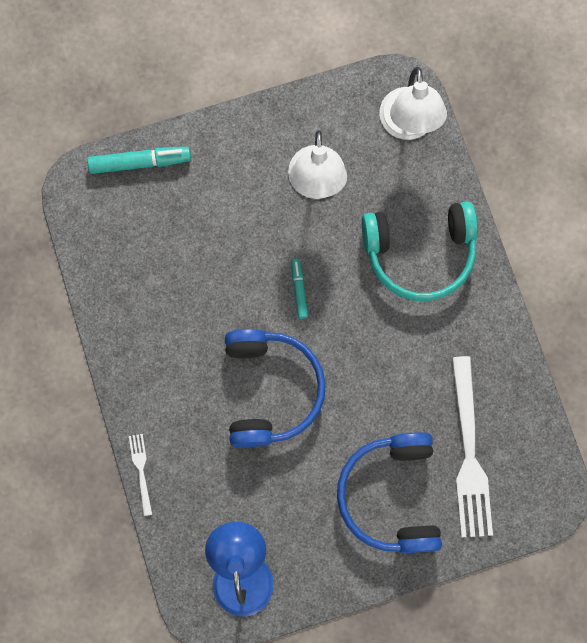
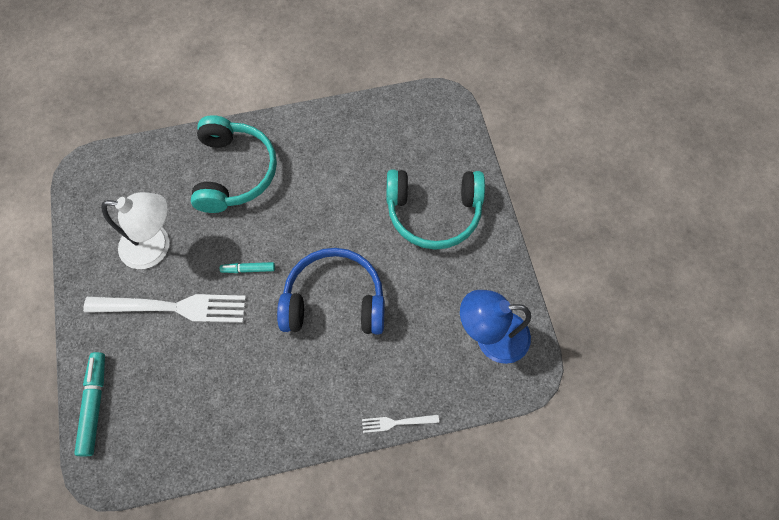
camera: 85 degrees left, 10 degrees down
(391, 495) = (433, 213): blue headphones -> turquoise headphones
(408, 126) = (121, 170): white lamp -> none
(469, 455) = (406, 153): white fork -> white fork (174, 307)

